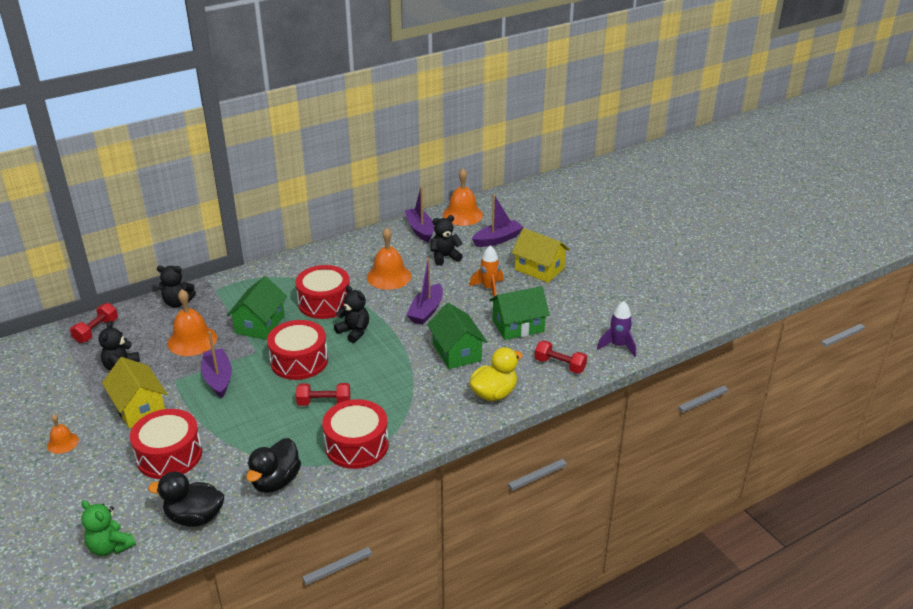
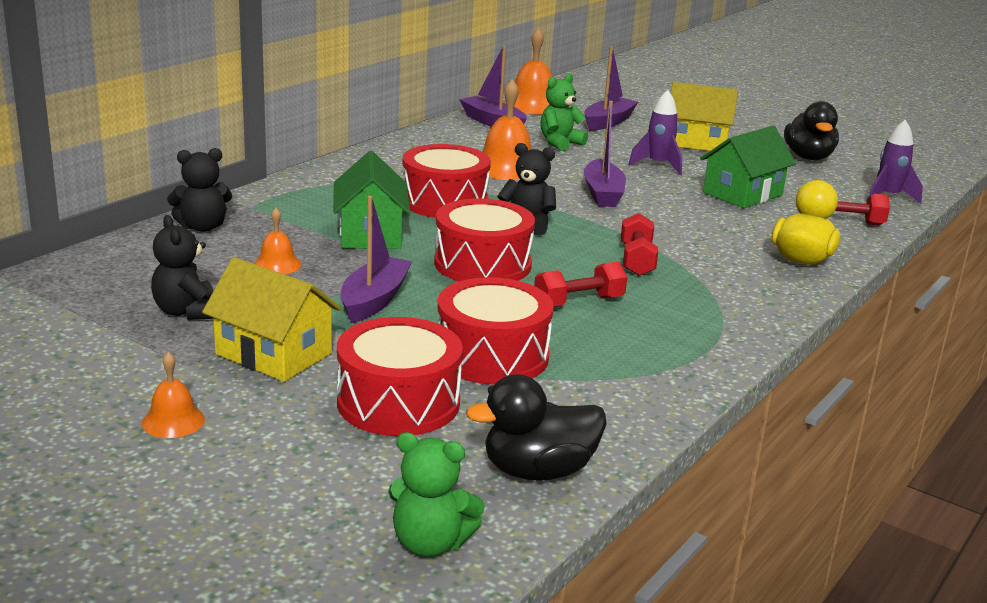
camera: 25 degrees left, 10 degrees down
(96, 331) = (86, 275): red dumbbell -> red dumbbell (636, 260)
(192, 340) = (277, 264): orange bell -> orange bell, size x0.54
(218, 378) = (374, 300): purple boat -> purple boat turned 60 degrees clockwise
(276, 481) = (618, 401): black duck -> black duck (808, 157)
(356, 445) = (688, 340): red drum -> red drum (492, 355)
(445, 257) = (560, 143): black teddy bear -> green teddy bear
(457, 352) = (697, 227): green house -> none
(489, 289) = (658, 165): orange rocket -> purple rocket

